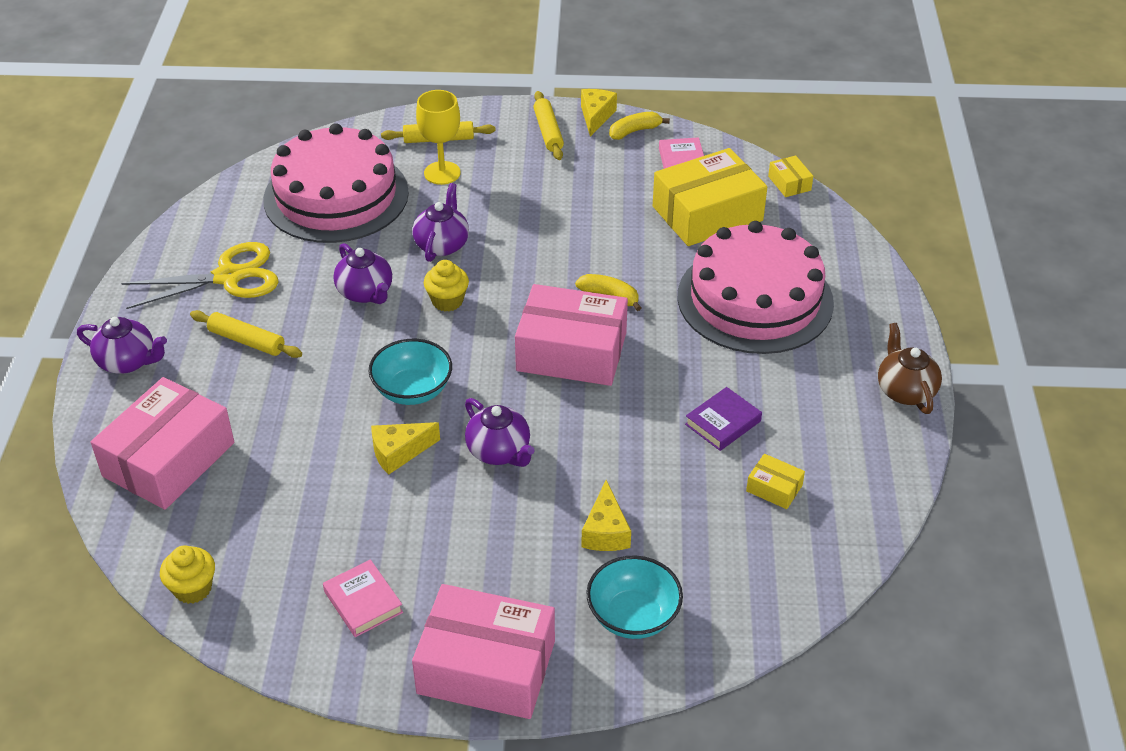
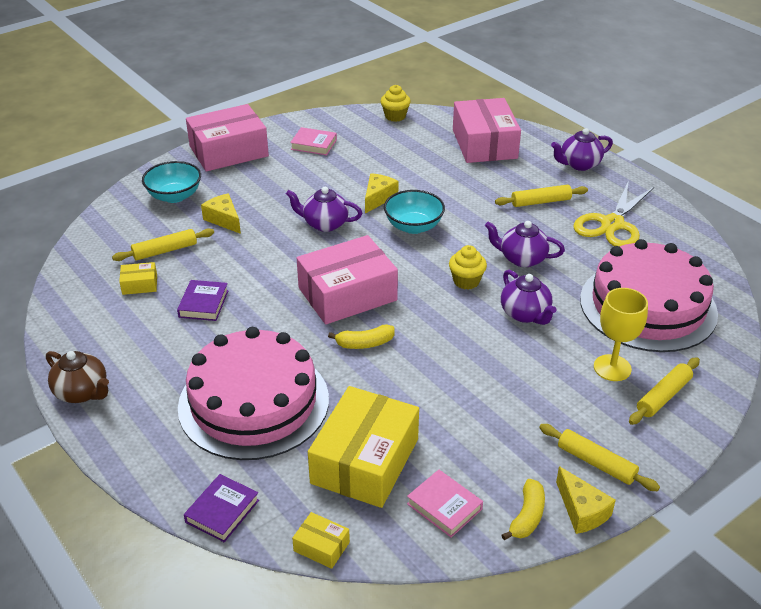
camera: 140 degrees right, 5 degrees down
(712, 523) = (165, 251): none -> yellow rolling pin
(843, 237) = (222, 511): none -> purple book

